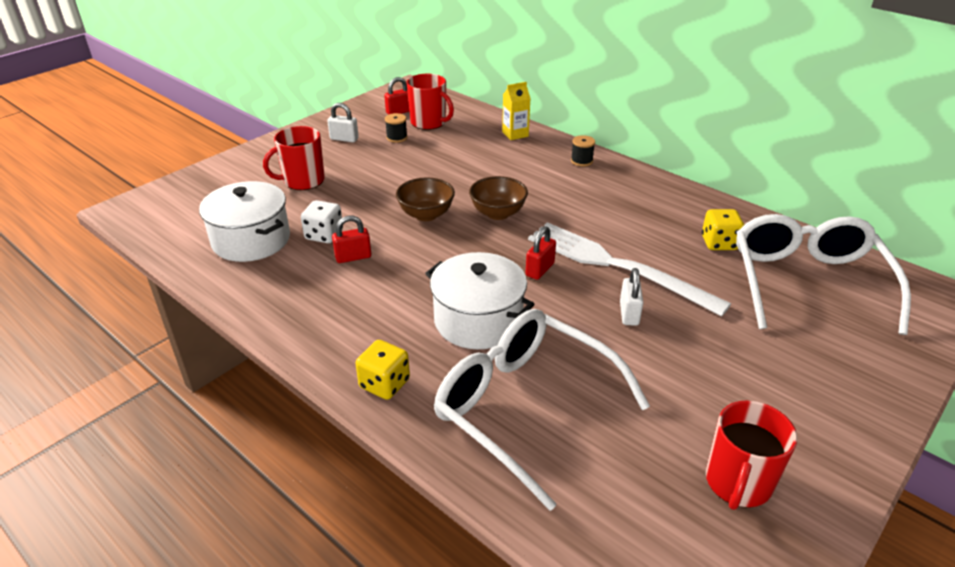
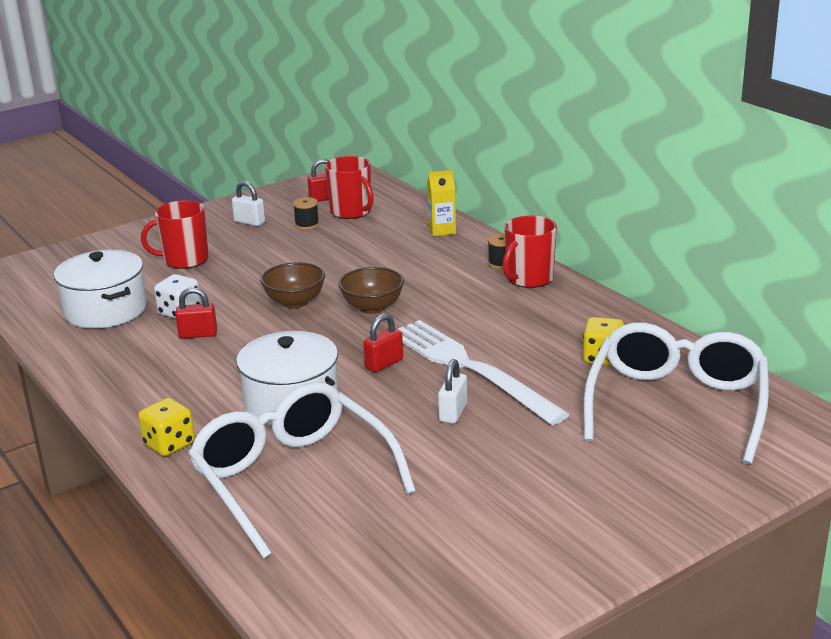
camera: 15 degrees right, 10 degrees down
(737, 483) = (463, 564): red mug -> red mug (529, 278)

